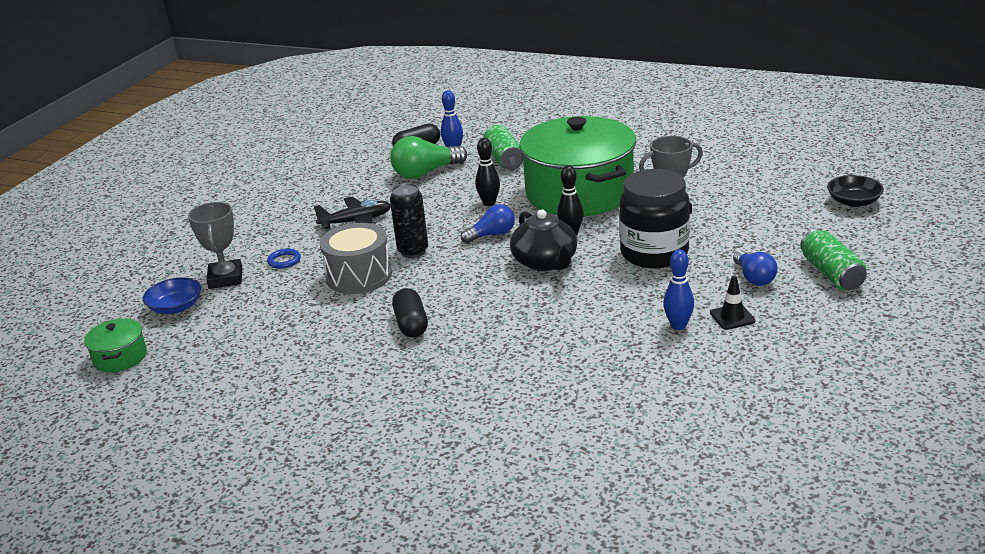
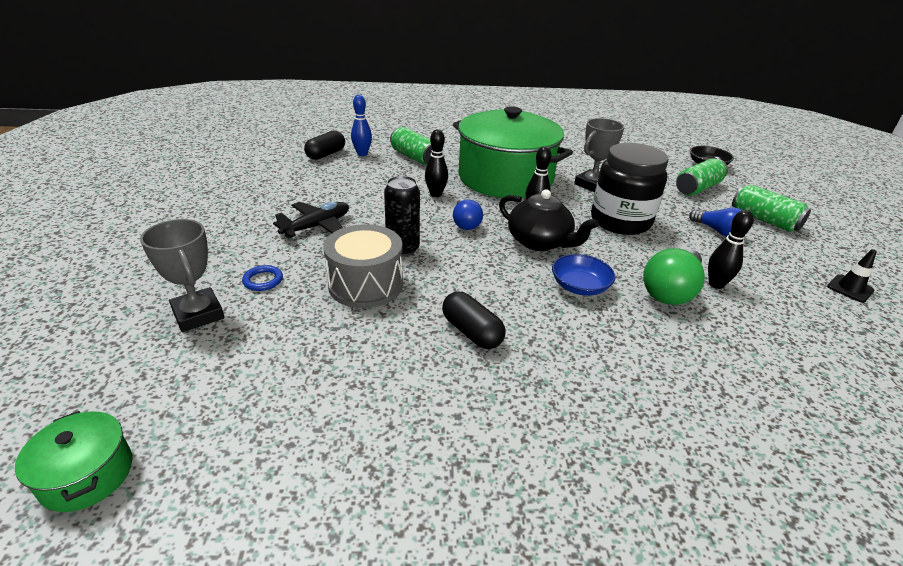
camera: 30 degrees left, 5 degrees up
(175, 307) = (145, 368): blue bowl -> blue bowl (579, 286)
(426, 173) = (352, 174): green light bulb -> green light bulb (671, 290)
(491, 235) = (465, 223): blue light bulb -> blue light bulb turned 135 degrees clockwise
(678, 326) = (716, 284): blue bowling pin -> black bowling pin
(732, 317) = (745, 268): black traffic cone -> black traffic cone (850, 288)
(798, 228) = (697, 188): none -> green can

